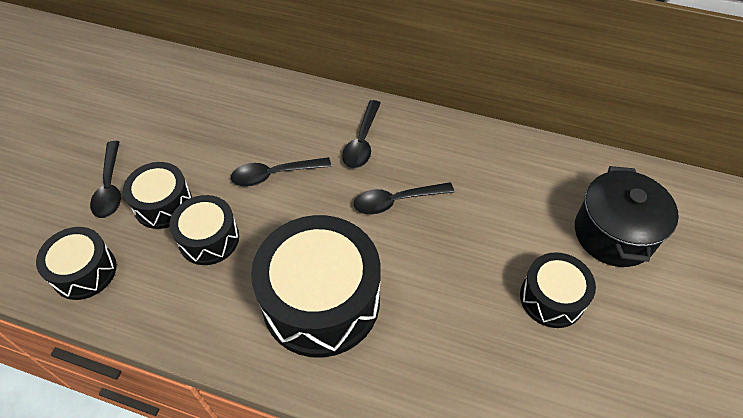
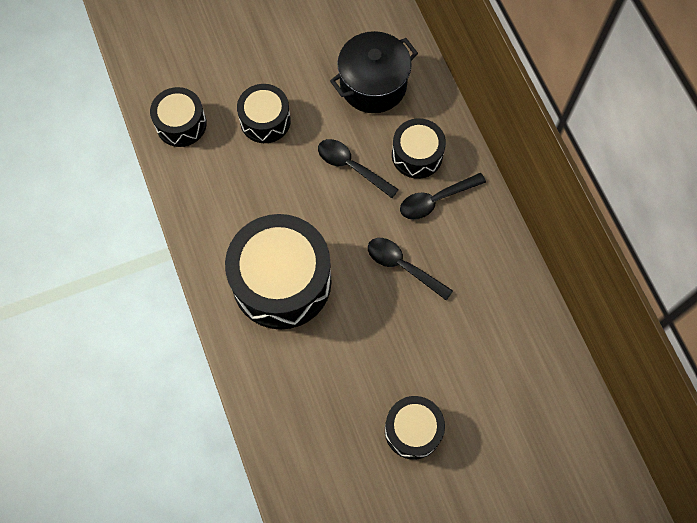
camera: 50 degrees right, 15 degrees up
(110, 187) = (248, 75): black spoon -> none
(209, 239) = (265, 173): black drum -> black drum (417, 155)
(613, 233) = (512, 441): black pot -> black pot (373, 85)

